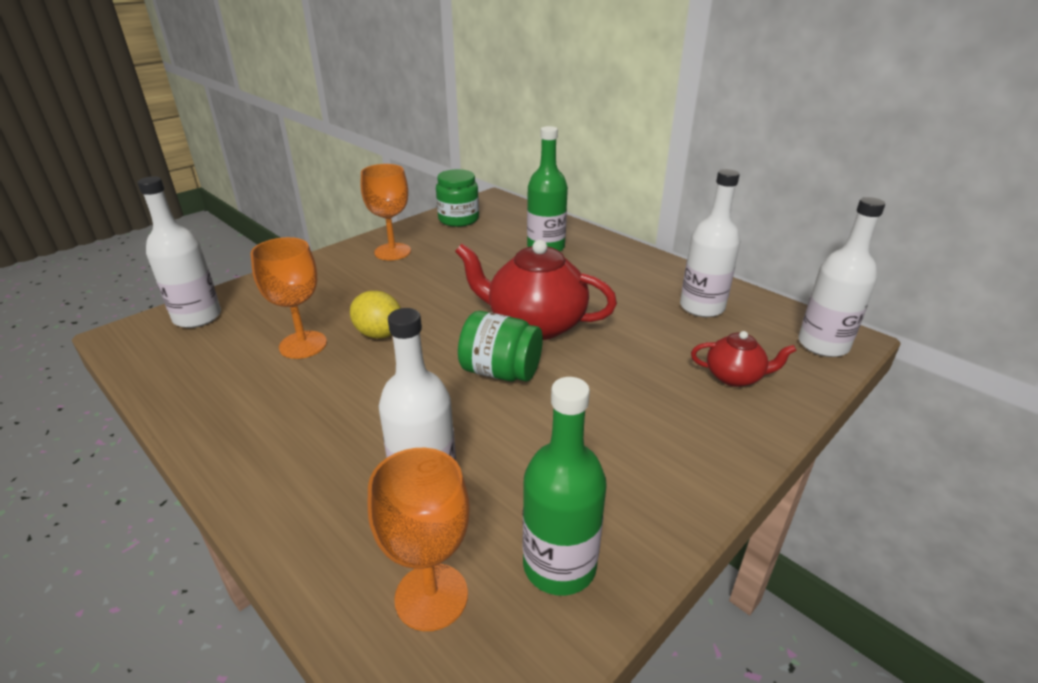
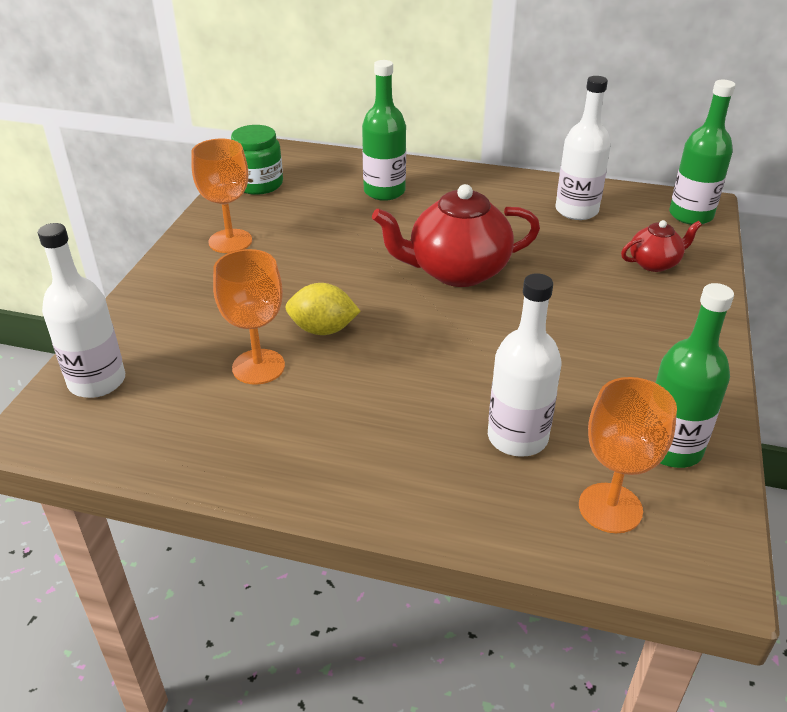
camera: 30 degrees left, 5 degrees up
(501, 372) = (474, 324): green jar -> none
(823, 345) = (690, 215): white bottle -> green bottle

